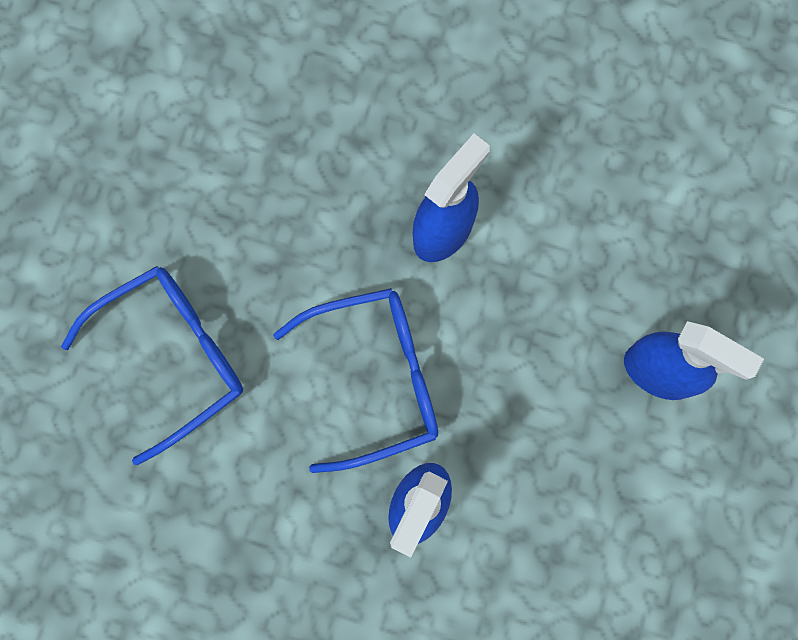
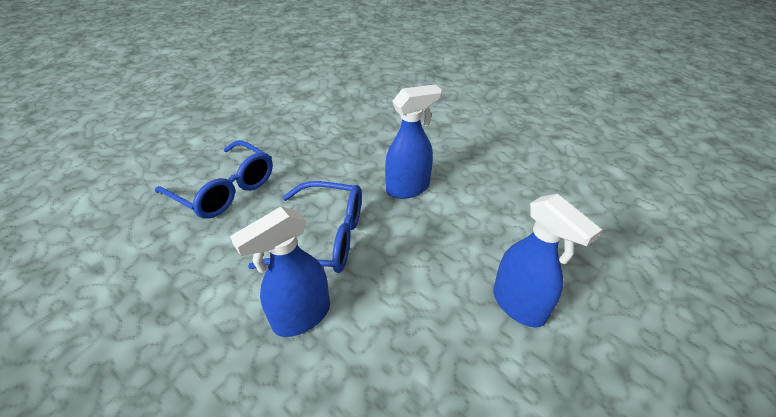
camera: 25 degrees right, 35 degrees down
(173, 357) = (225, 190): blue glasses -> blue glasses turned 45 degrees clockwise

